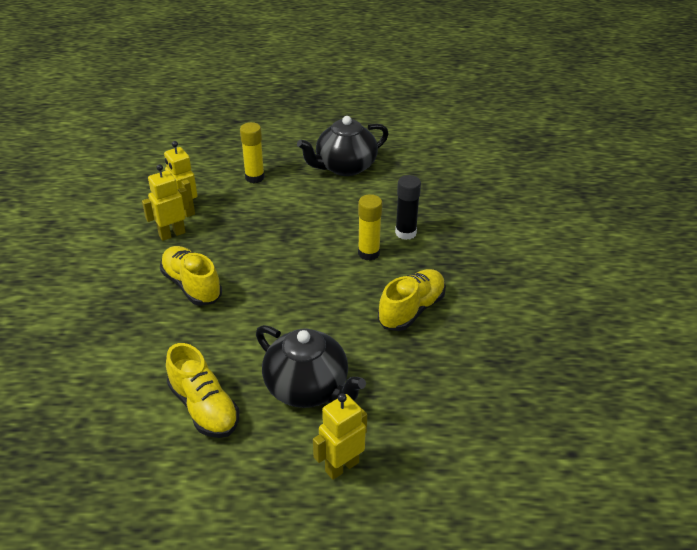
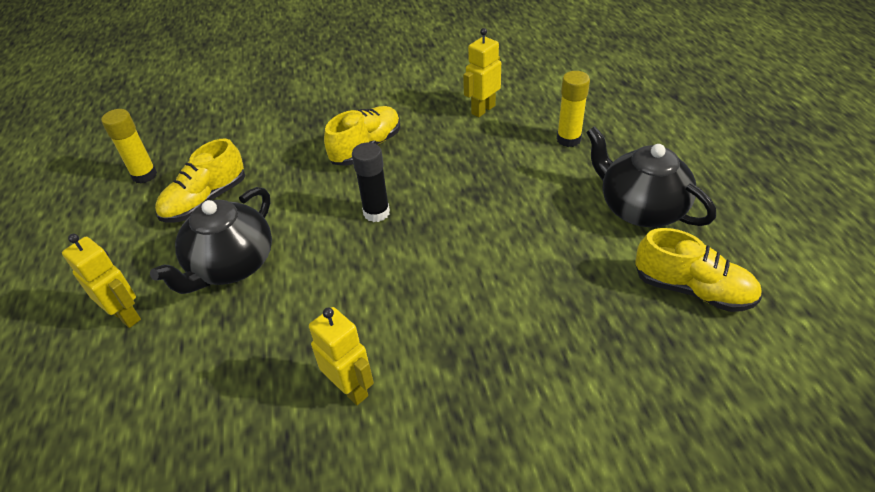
camera: 80 degrees right, 5 degrees up
(172, 234) = (440, 113): yellow robot -> yellow robot (351, 388)
(368, 253) = (465, 269): yellow glue stick -> yellow glue stick (144, 175)
(405, 233) = (523, 299): black glue stick -> black glue stick (376, 213)
(411, 310) = (368, 333): yellow shoe -> yellow shoe (692, 289)

